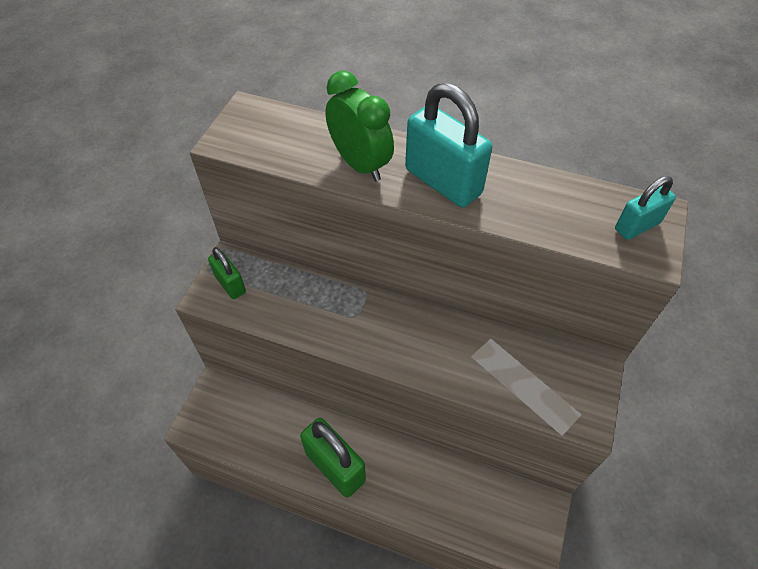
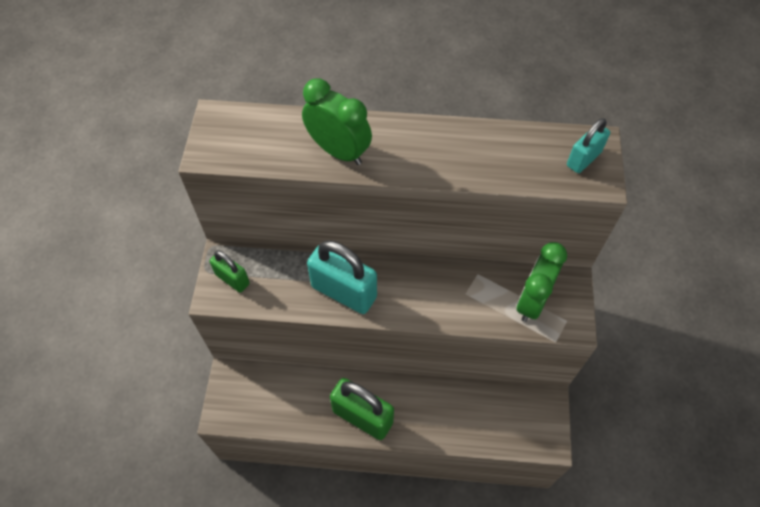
camera: 15 degrees left, 5 degrees up
(443, 182) = (415, 152): turquoise padlock -> turquoise padlock (344, 292)
(545, 382) = (532, 301): none -> green clock

